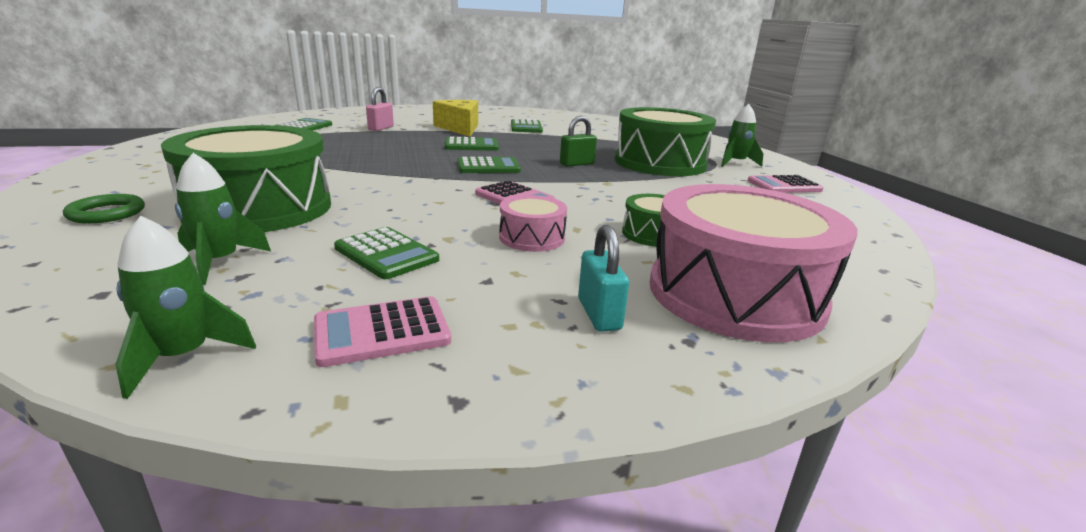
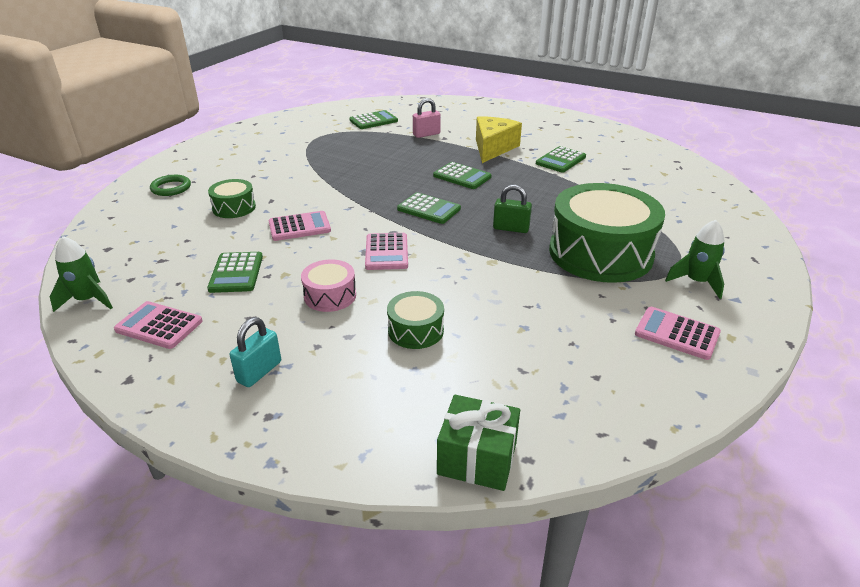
camera: 45 degrees right, 10 degrees up
(219, 262) = (166, 246): green rocket -> none
(259, 208) = (234, 208): green drum -> green drum, size x0.46
(384, 203) = (299, 227): none -> pink calculator
(735, 294) = (361, 406): pink drum -> none
(866, 284) = (477, 458): none -> green gift

